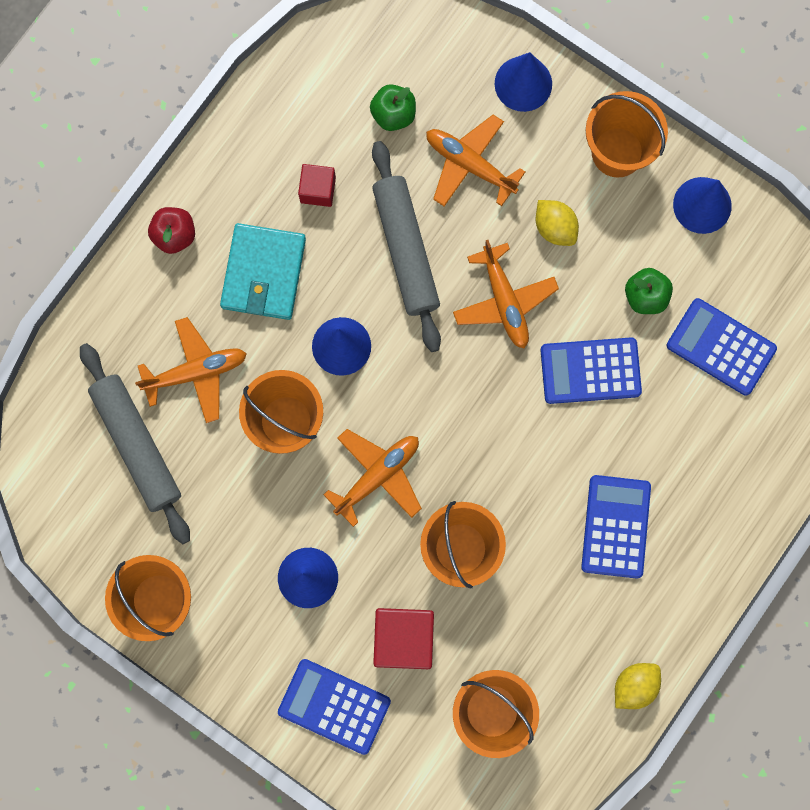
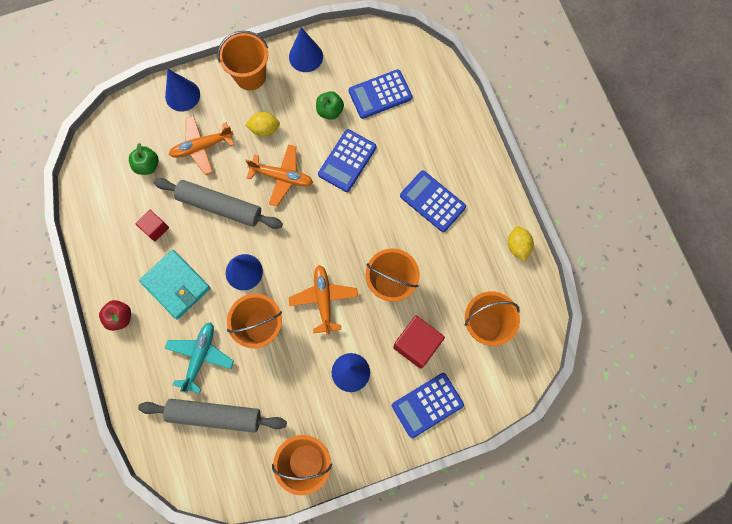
camera: 55 degrees left, 5 degrees down
(196, 372) = (200, 356): orange plane -> turquoise plane

